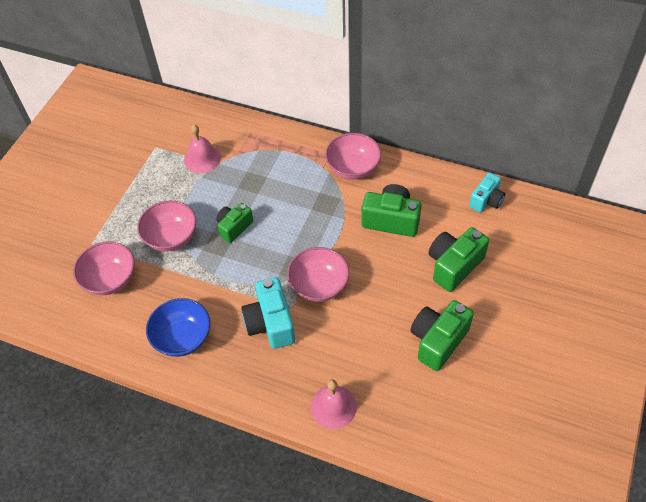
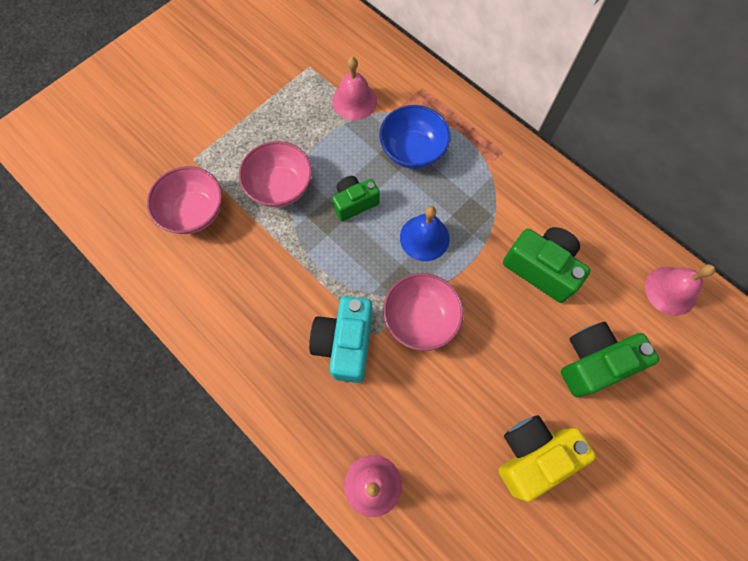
camera: 20 degrees right, 15 degrees up
(183, 338) = (241, 319): blue bowl -> blue bowl (412, 151)
(297, 231) = (424, 238): none -> blue bell
(353, 168) = (523, 181): pink bowl -> none
(438, 341) = (532, 455): green camera -> yellow camera
(486, 201) = (670, 290): turquoise camera -> pink bell

